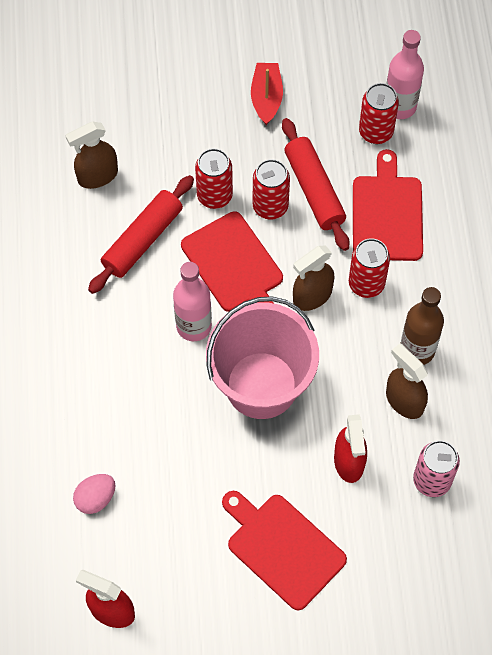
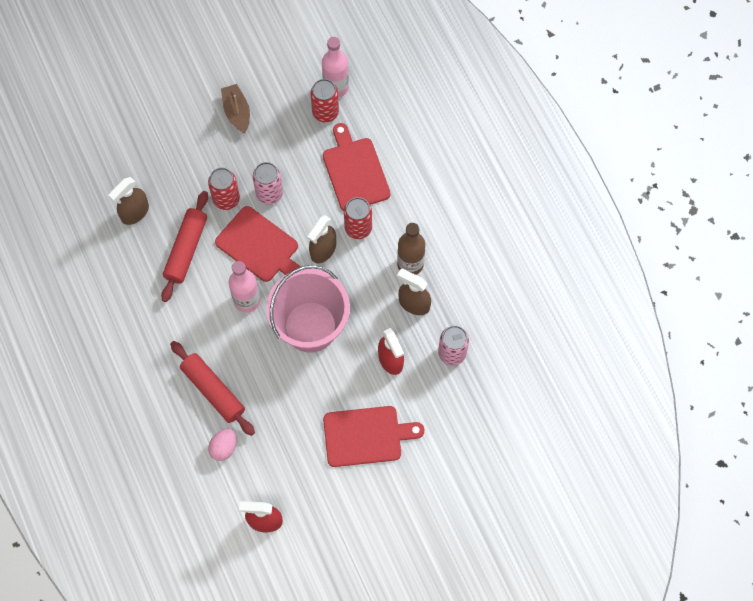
camera: 20 degrees left, 5 degrees up
(266, 98) = (237, 112): red boat -> brown boat
(270, 207) = (269, 194): red can -> pink can
(282, 548) = (366, 436): red cutting board -> red cutting board turned 150 degrees clockwise
(314, 190) = (296, 170): red rolling pin -> red rolling pin (213, 390)

